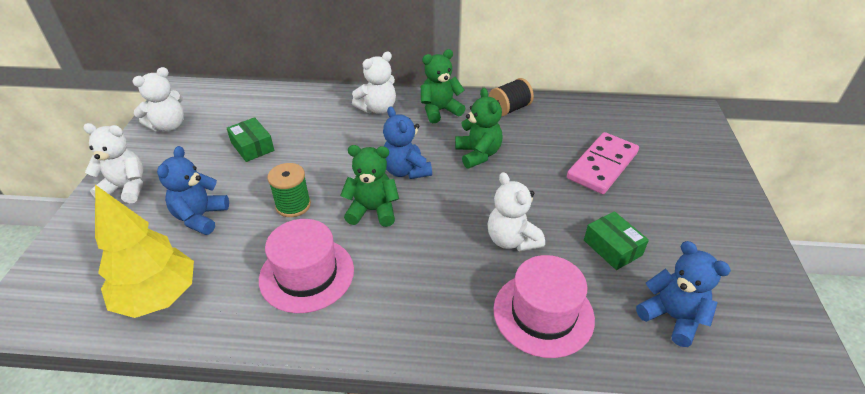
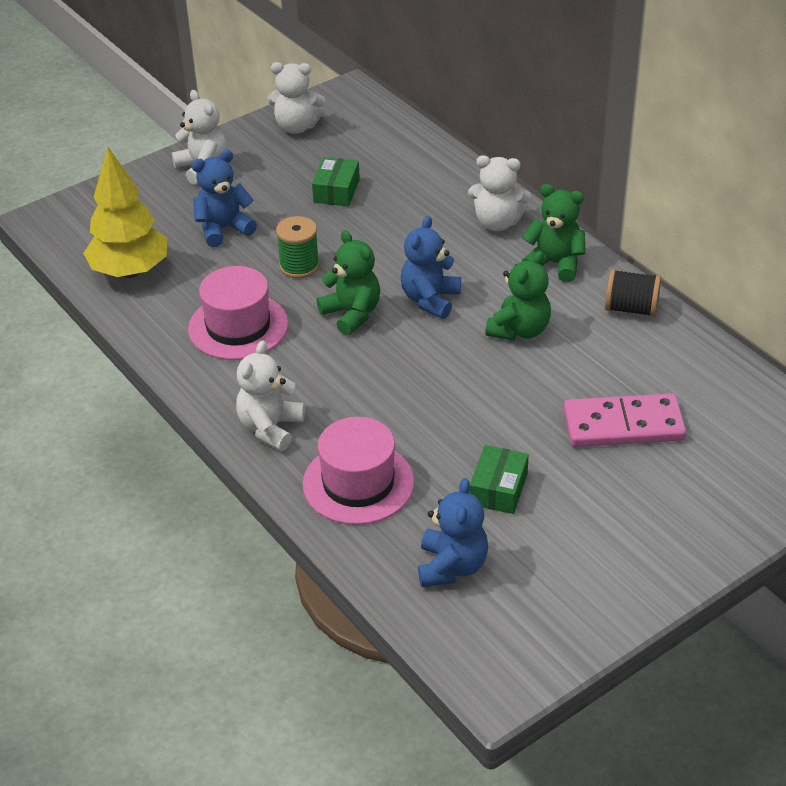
camera: 50 degrees right, 0 degrees up
(511, 240) = (424, 418): white teddy bear -> white teddy bear (270, 428)

